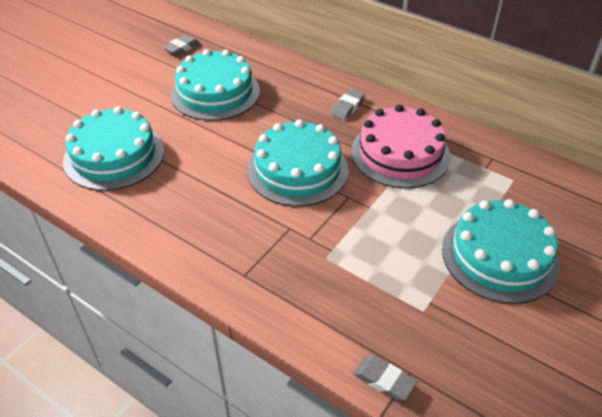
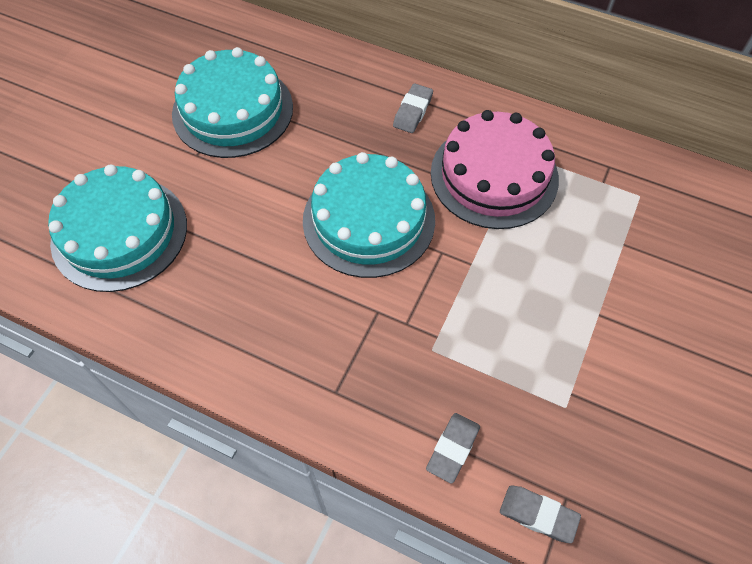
camera: 10 degrees left, 15 degrees up
(181, 48) = (169, 41): grey eraser -> grey eraser (452, 449)
(500, 256) = (643, 312): turquoise cake -> none

